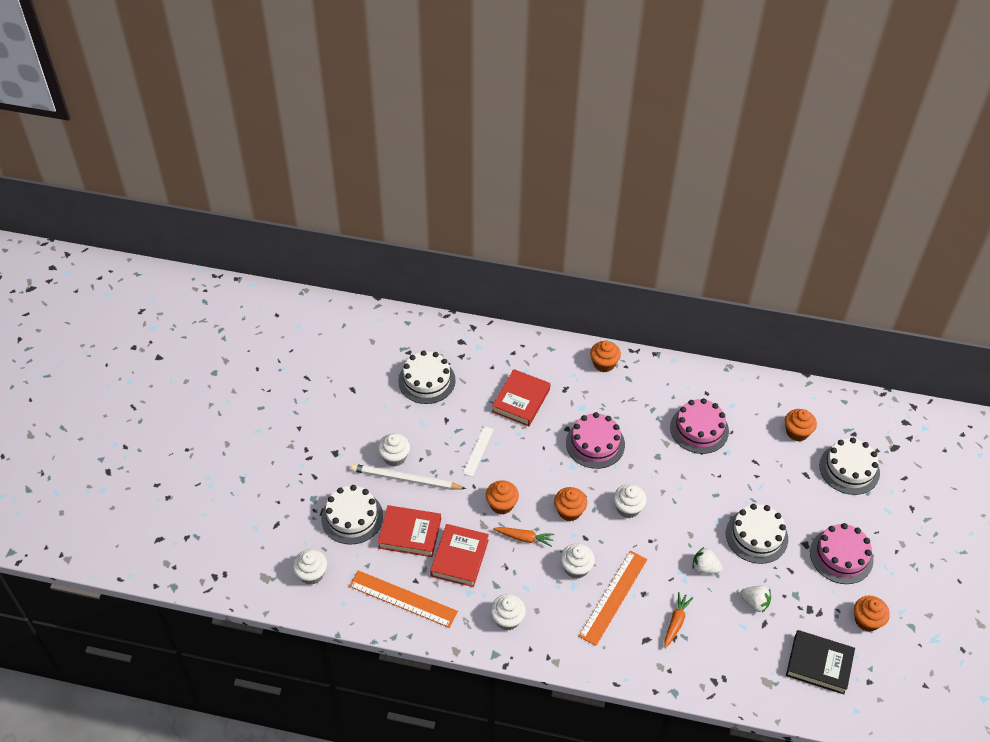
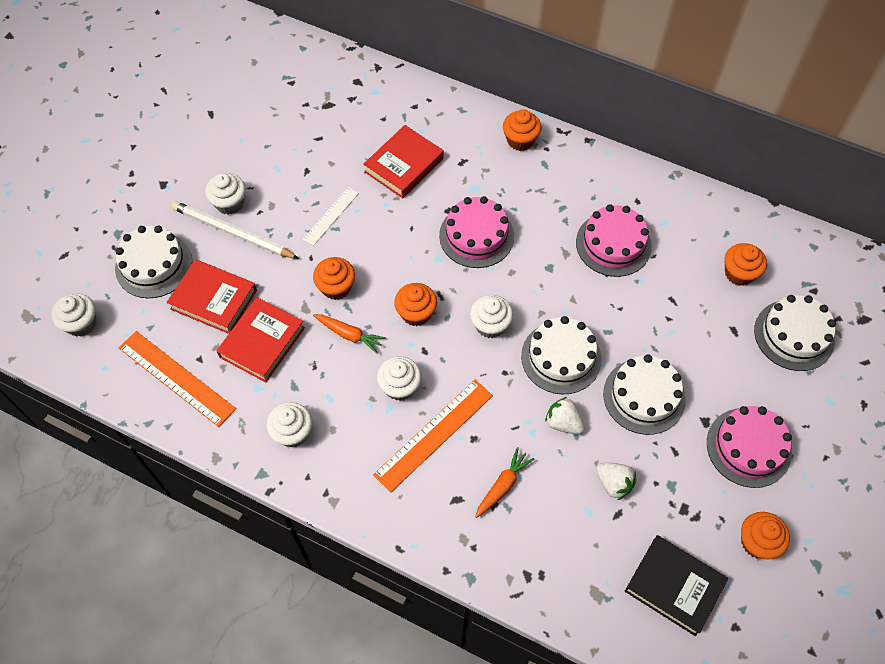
camera: 15 degrees right, 10 degrees up
(427, 380) = (300, 120): white cake -> white cake (561, 357)

